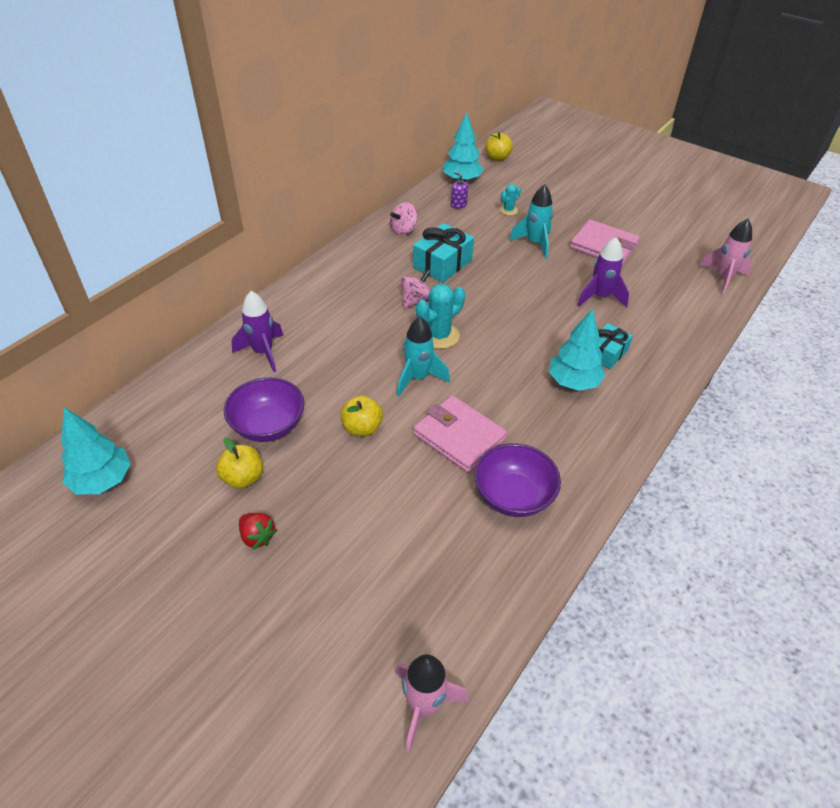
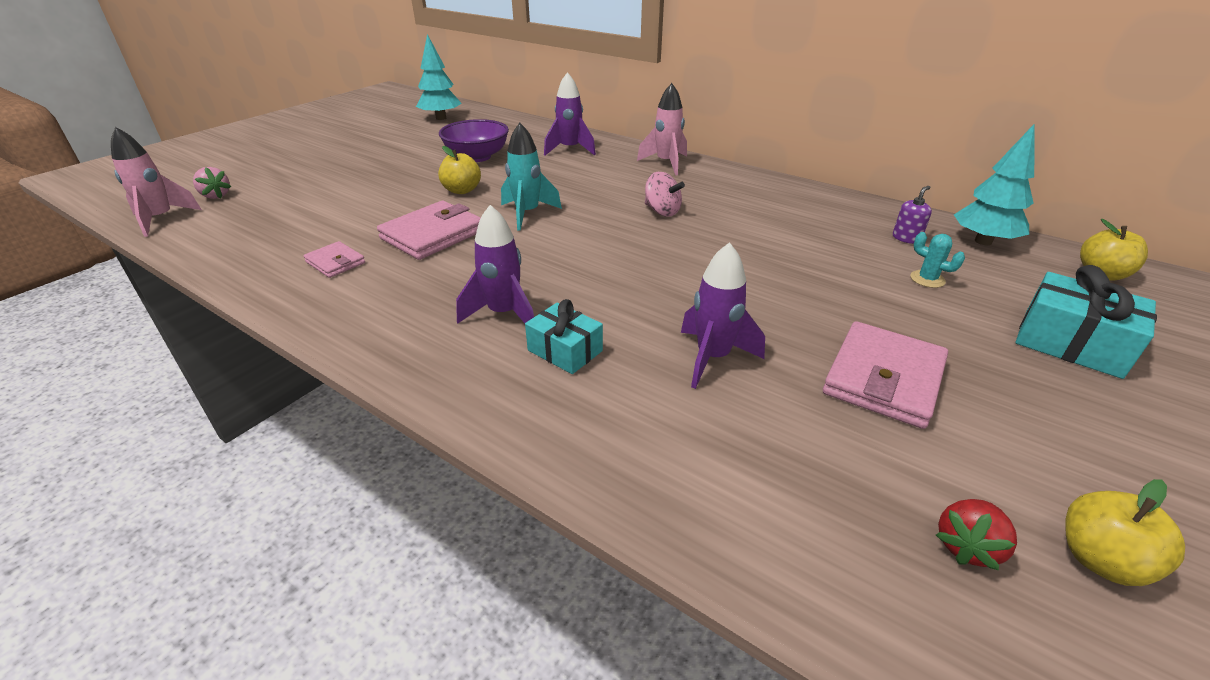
camera: 90 degrees right, 10 degrees down
(243, 478) = (423, 153): yellow apple -> yellow apple (1100, 560)
(257, 537) = (363, 161): red strawberry -> red strawberry (966, 546)
(355, 673) = (216, 196): none -> pink strawberry
(403, 230) = (809, 202): pink spinning top -> none
(439, 335) = (599, 224): turquoise cactus -> none
(442, 264) = (746, 226): turquoise gift -> turquoise gift (1071, 343)
(513, 496) = (335, 262): purple bowl -> pink wallet
(534, 243) = (842, 300): turquoise rocket -> none
(573, 382) = (503, 314): turquoise tree -> purple rocket
(723, 278) = (862, 583): pink rocket -> pink rocket (666, 163)

